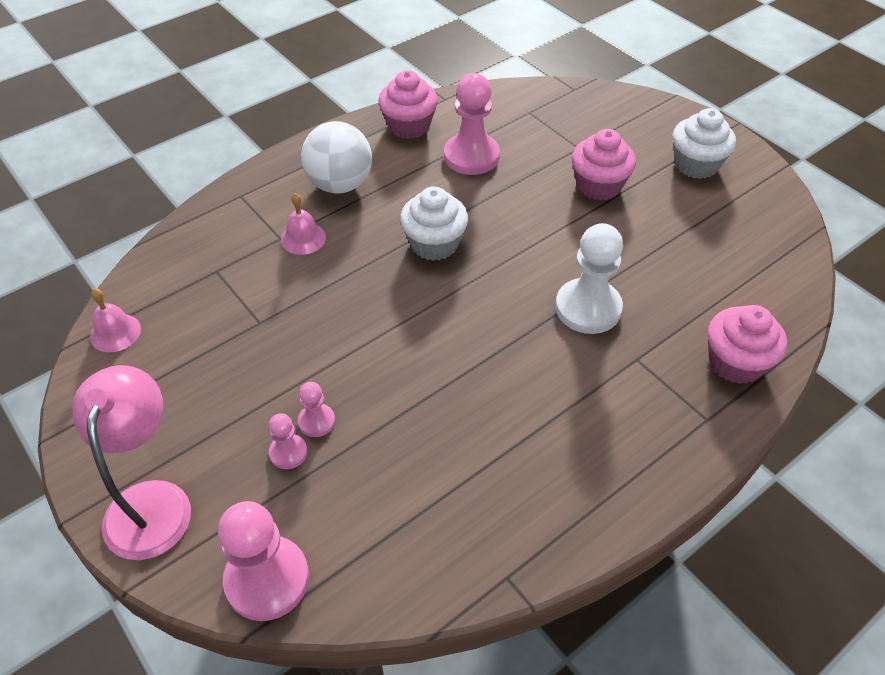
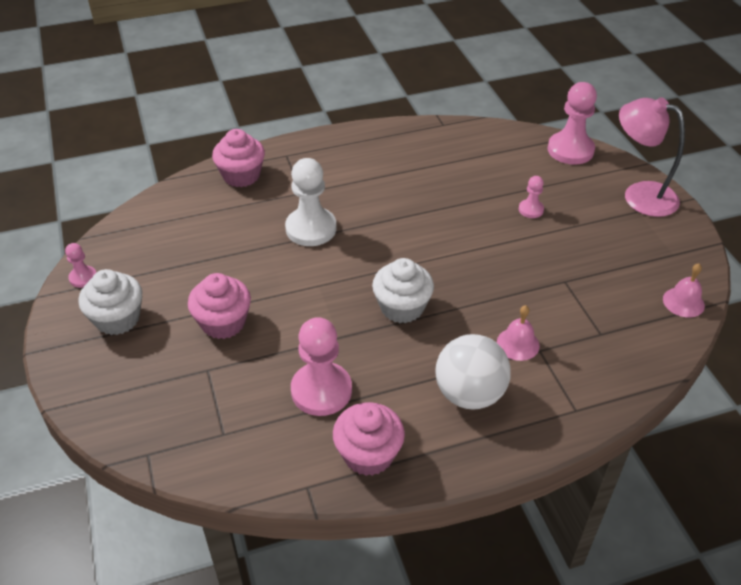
camera: 160 degrees left, 5 degrees down
(151, 501) = (639, 195): pink lamp -> pink lamp turned 105 degrees clockwise
(288, 452) = (552, 198): pink pawn -> pink pawn (83, 277)

